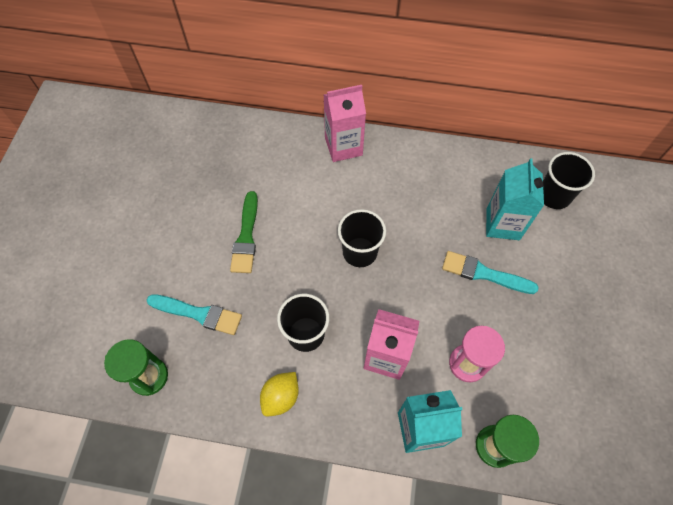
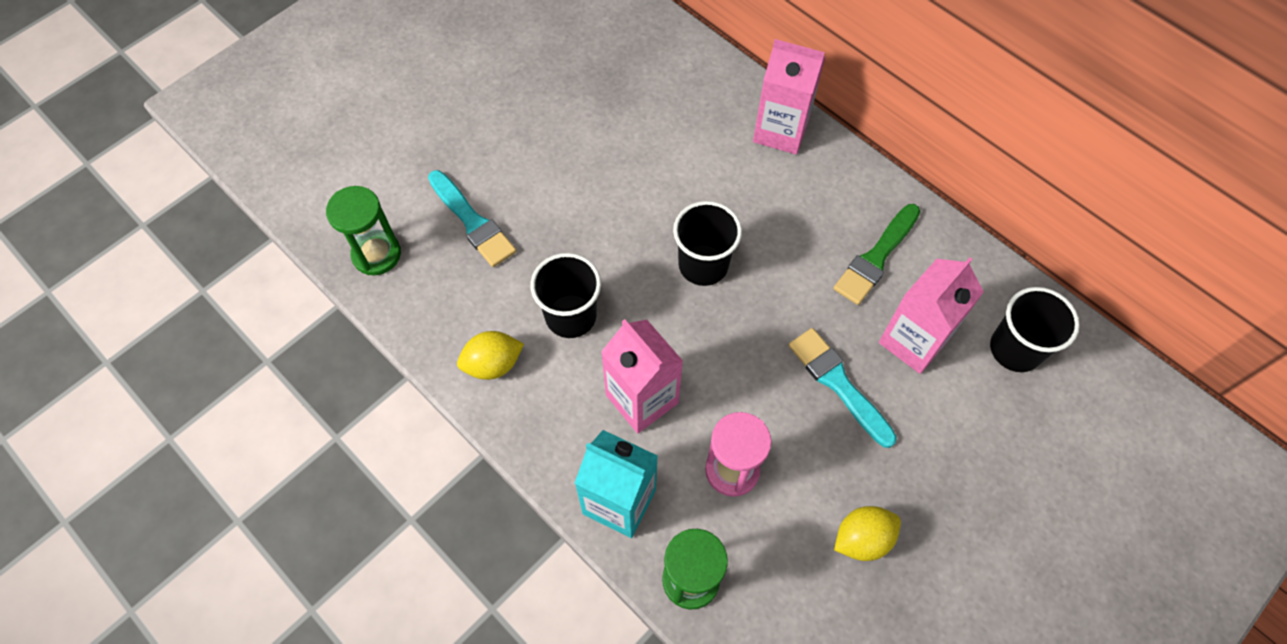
camera: 35 degrees right, 0 degrees up
(246, 237) = (585, 169): green brush -> green brush (876, 258)
(502, 224) = (913, 341): turquoise carton -> pink carton
(562, 354) = (862, 539): none -> yellow lemon

